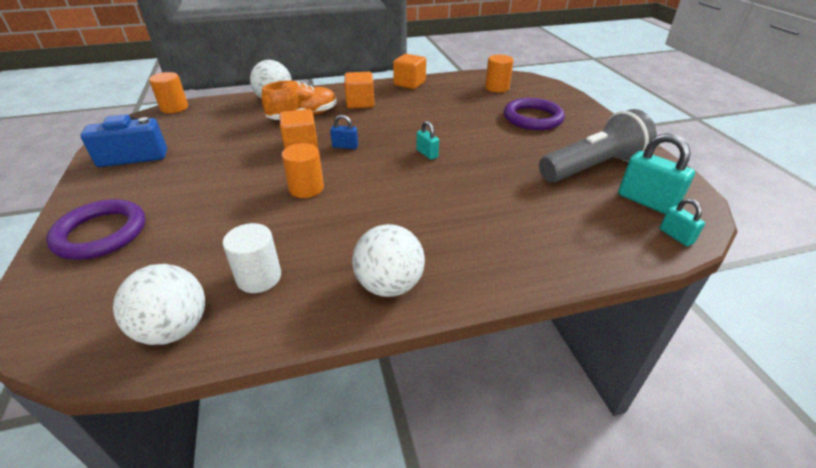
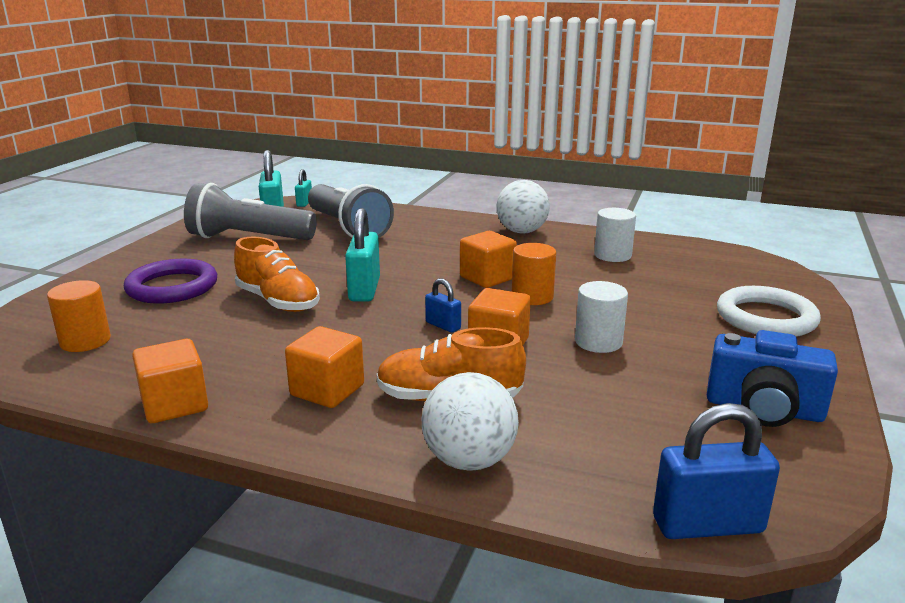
camera: 145 degrees left, 15 degrees down
(101, 233) = (766, 318): purple ring -> white ring
(174, 108) = (707, 525): orange cylinder -> blue padlock
(174, 329) = (680, 250): white ball -> none
(239, 166) = (598, 342): none -> white cylinder
(357, 195) = (487, 278): none -> orange cube
(427, 154) = (364, 290): turquoise padlock -> turquoise padlock, size x1.83
(460, 129) = (278, 301): none -> orange shoe
(555, 212) = (348, 228): none -> grey flashlight

